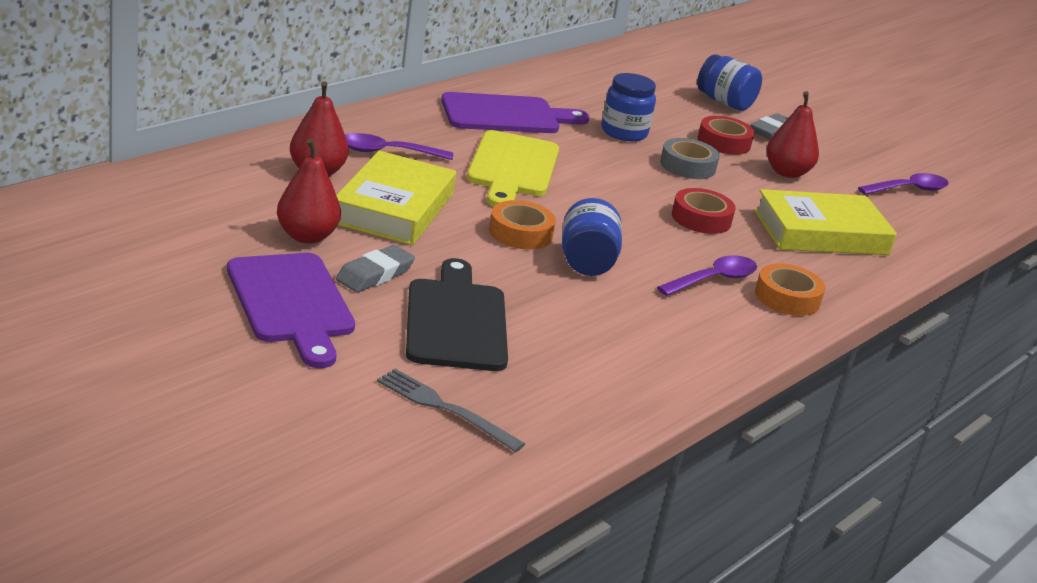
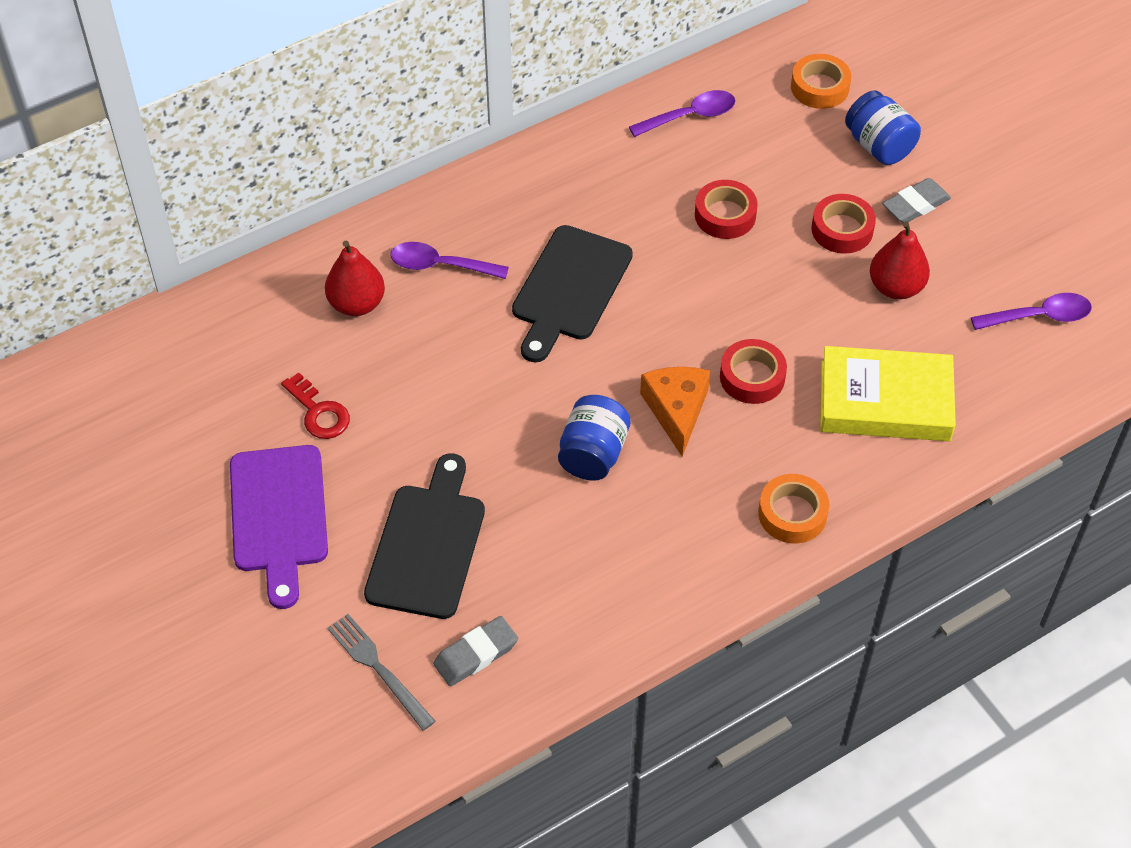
camera: 20 degrees right, 25 degrees up
(306, 236) = (319, 412): red pear -> red key
(375, 274) = (369, 473): grey eraser -> grey eraser (476, 654)
(393, 208) = (419, 364): yellow book -> none
(506, 115) = (596, 188): purple cutting board -> none
(512, 167) = (569, 288): yellow cutting board -> black cutting board
(520, 233) = (539, 405): orange tape -> orange tape (819, 87)
(624, 132) = (725, 215): blue jar -> red tape
(647, 237) = (676, 410): none -> orange cheese
(687, 166) = (777, 278): grey tape -> none
(713, 279) = (722, 483): purple spoon -> purple spoon (690, 116)

